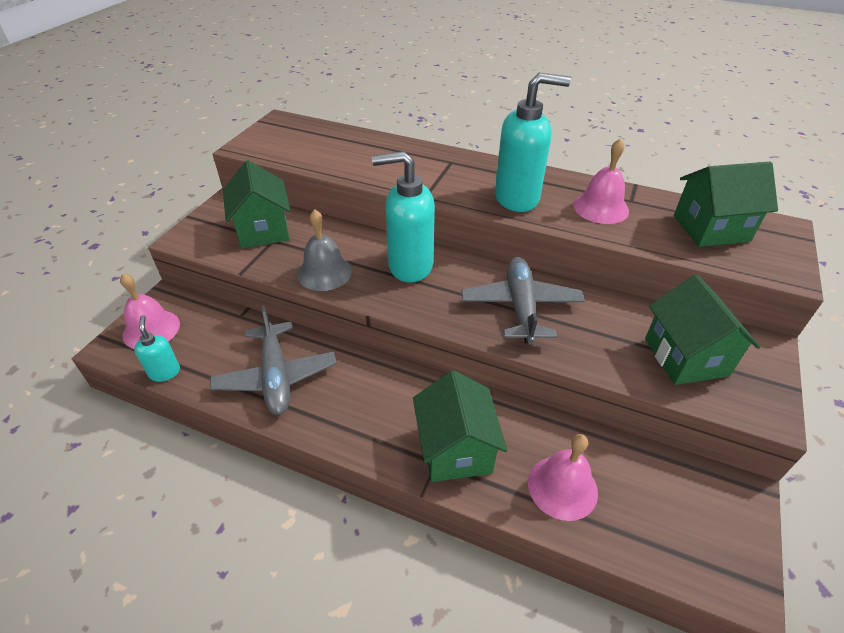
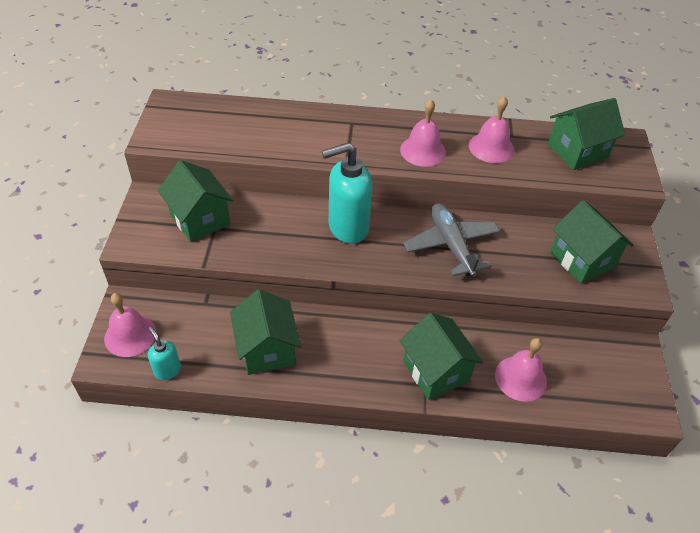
camera: 20 degrees left, 5 degrees up
(276, 376) = (267, 349): grey plane -> green house
(324, 272) = (278, 249): grey bell -> none
(517, 198) = (423, 151): turquoise soap dispenser -> pink bell

